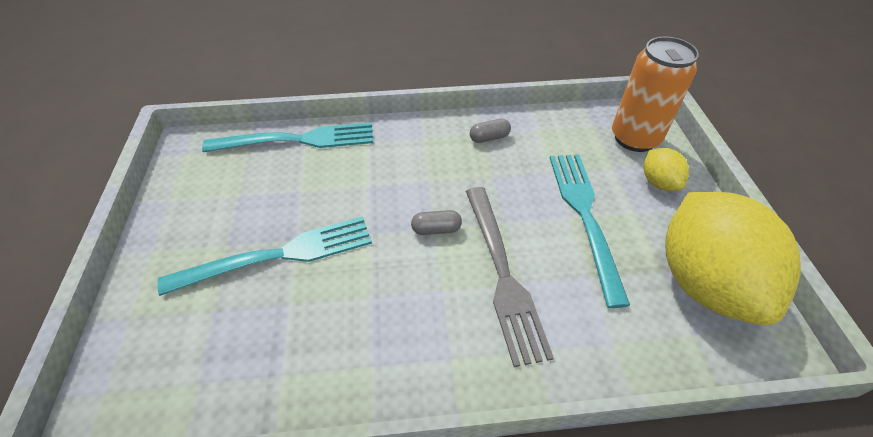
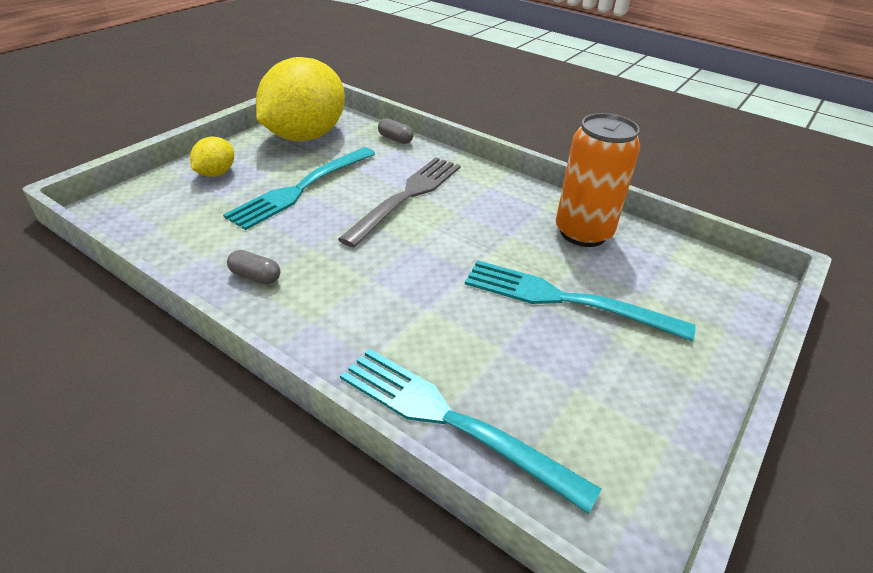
camera: 140 degrees left, 10 degrees down
(436, 229) = (414, 241): grey capsule -> grey capsule (395, 139)
(635, 138) = (157, 200): orange can -> orange can (583, 233)

